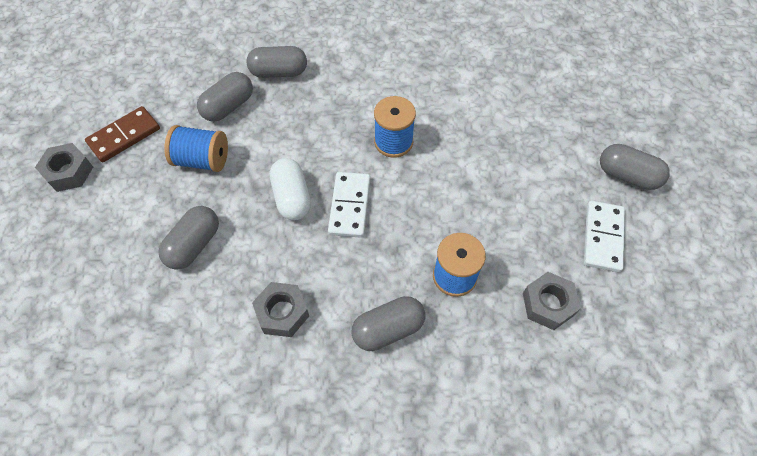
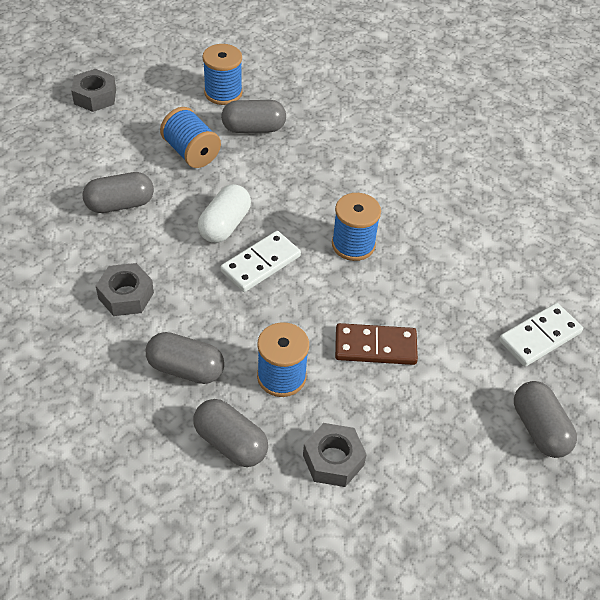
camera: 40 degrees right, 10 degrees down
(124, 136) = (157, 98): brown domino -> brown domino (375, 347)
(173, 94) = (223, 93): none -> blue spool
(279, 72) = (322, 130): grey capsule -> grey capsule (230, 443)
(602, 237) = (448, 454): white domino -> white domino (539, 337)

